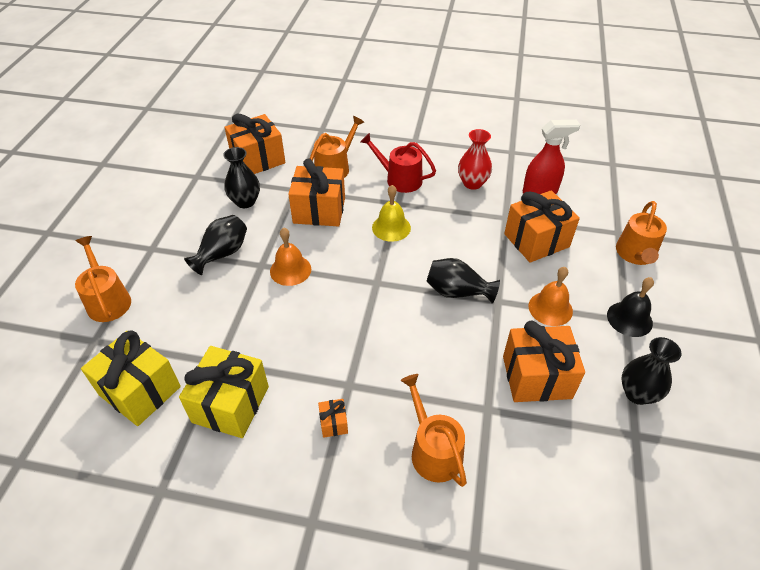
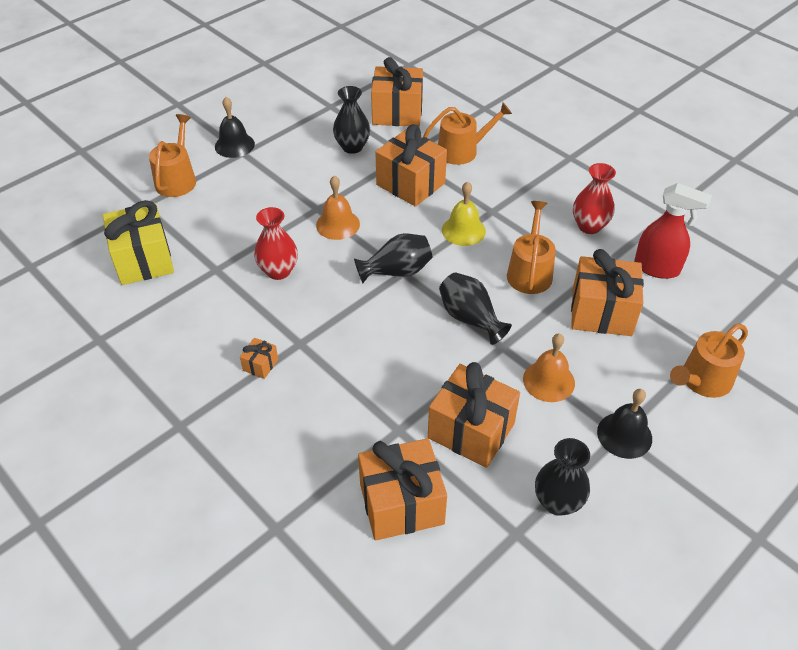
camera: 35 degrees right, 0 degrees up
(137, 245) = (234, 145): none -> black bell
(222, 254) = (294, 183): black vase -> black vase (396, 271)
(231, 404) = (197, 306): yellow gift -> none
(276, 334) = (278, 271): none -> red vase
(399, 179) = (516, 189): red watering can -> none
(433, 450) = (319, 433): orange watering can -> orange watering can (530, 272)
(544, 467) = (401, 504): none -> orange gift

